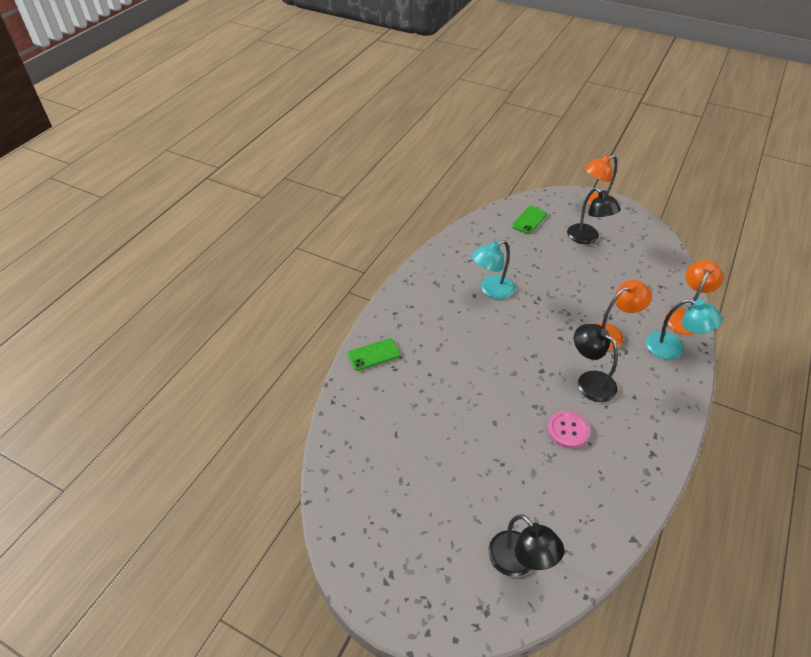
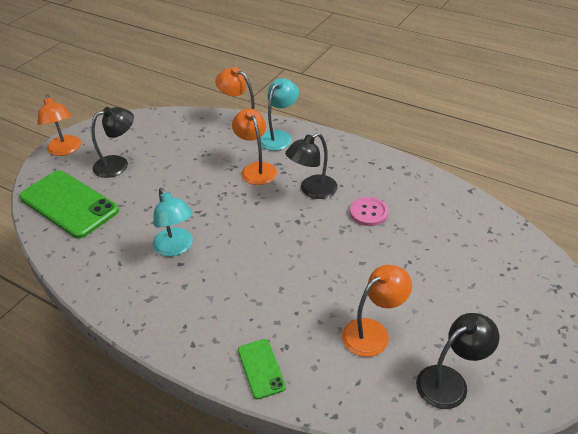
camera: 85 degrees left, 5 degrees down
(412, 429) = (373, 332): none -> orange lamp
(519, 562) = (507, 260): black lamp -> black lamp (450, 381)
(529, 220) = (69, 204): green phone -> green phone, size x2.07

